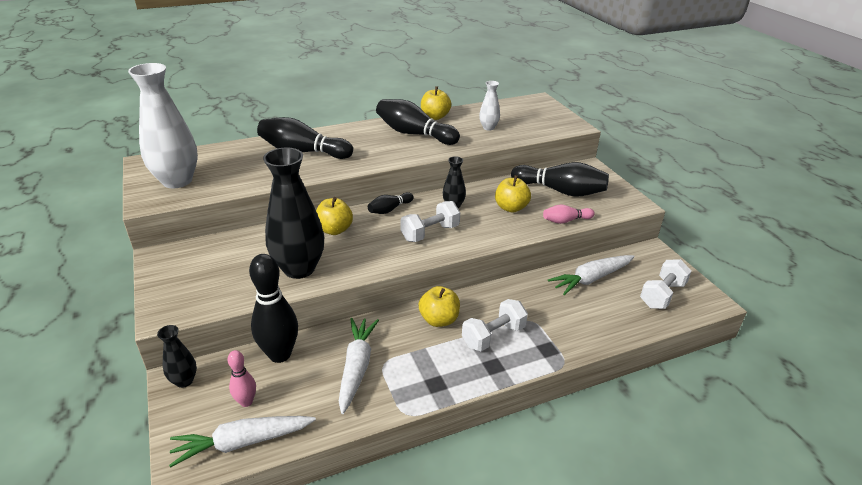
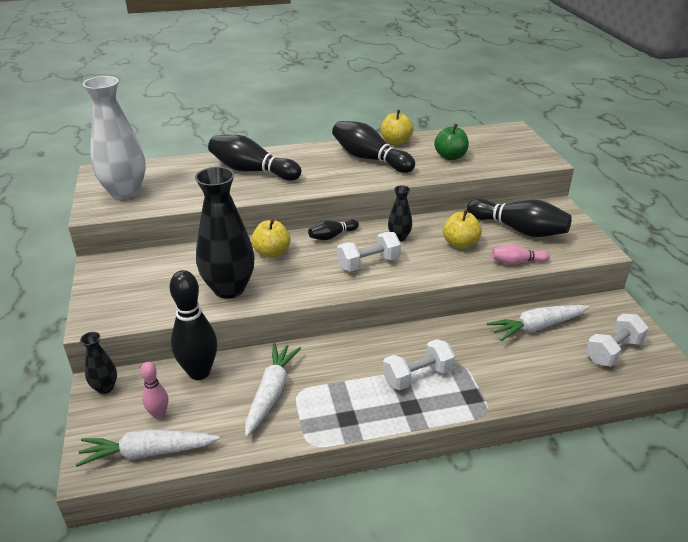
camera: 10 degrees right, 0 degrees up
(439, 320) = (364, 354): yellow apple -> none
(488, 127) = (450, 156): white vase -> green apple

